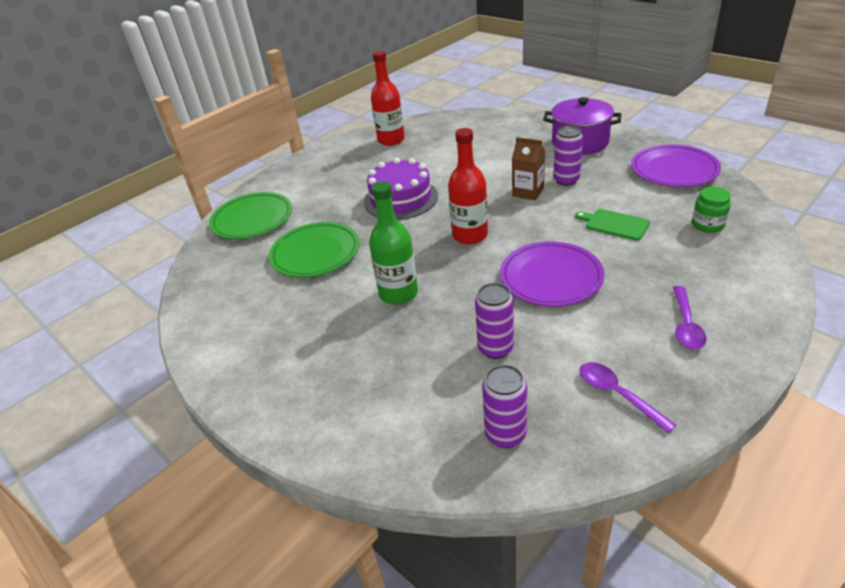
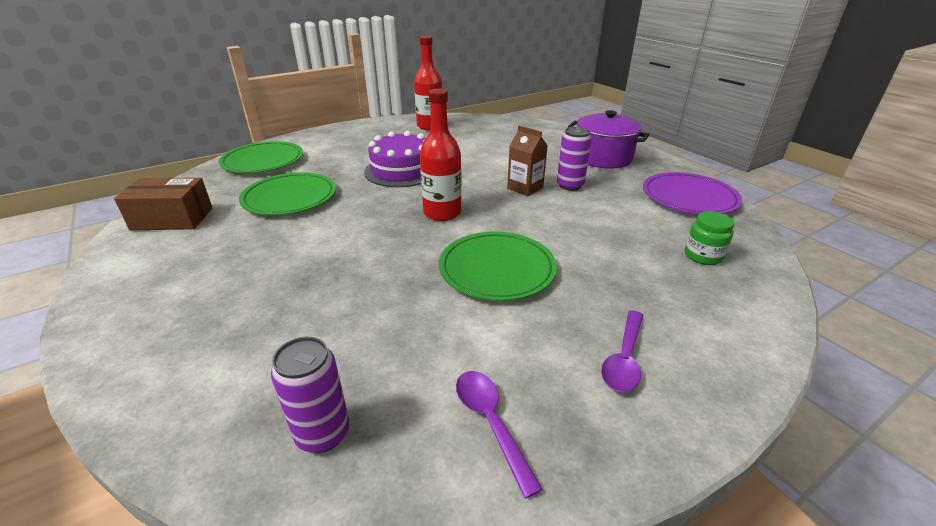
camera: 10 degrees right, 5 degrees down
(220, 301) = (172, 219): none -> brown box
(398, 293) = (333, 249): green bottle -> none
(495, 348) = (386, 327): purple can -> none
(551, 277) = (497, 269): purple plate -> green plate
(614, 224) = (597, 234): green cutting board -> none

